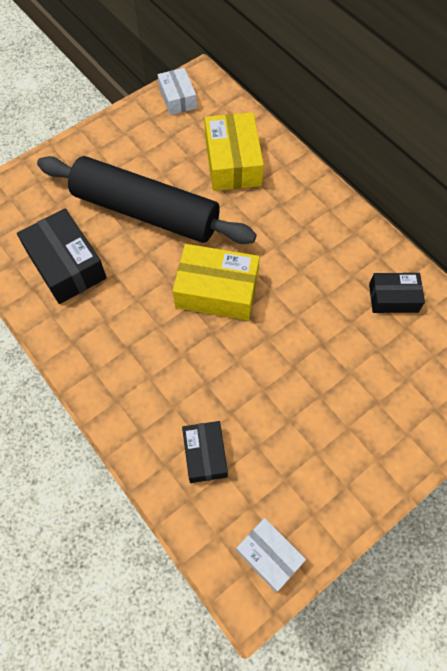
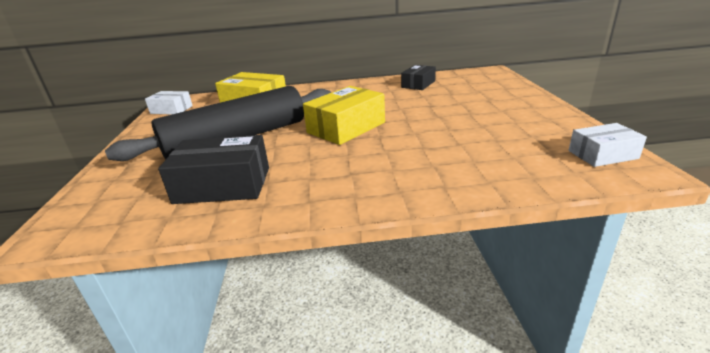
camera: 55 degrees left, 35 degrees down
(205, 455) = (491, 161): black box -> none

